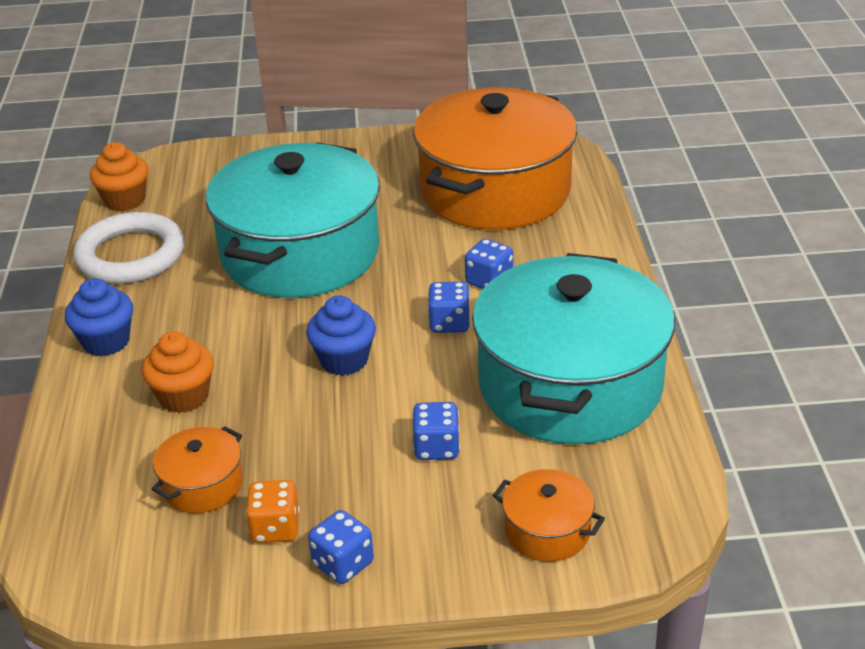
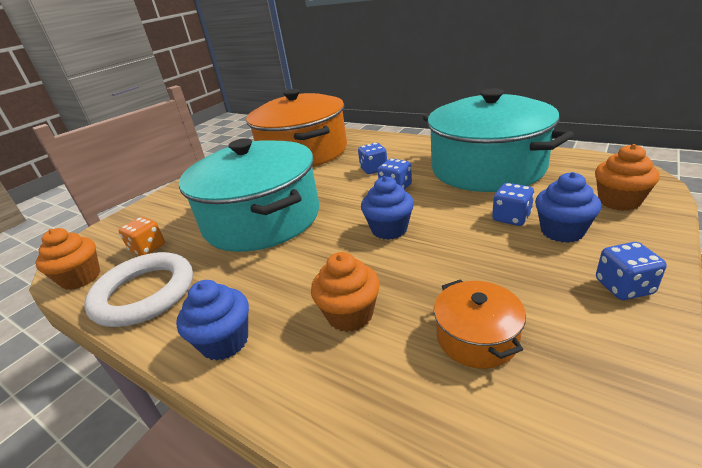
camera: 50 degrees left, 5 degrees down
(275, 528) = (561, 310): orange dice -> orange dice (148, 248)
(431, 496) = (562, 231): none -> blue cupcake
(547, 531) = (619, 201): orange pot -> orange cupcake

